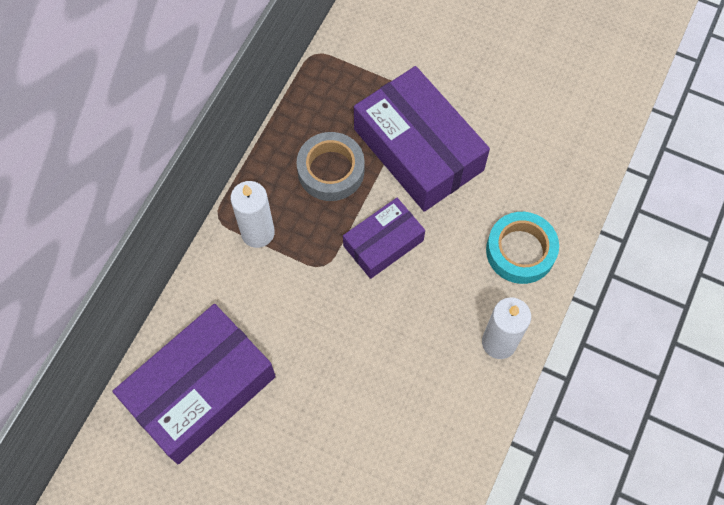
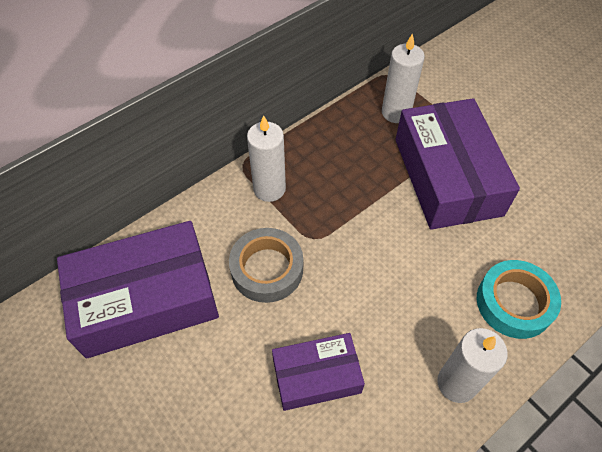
camera: 25 degrees right, 10 degrees down
(331, 170) = (359, 164): grey tape -> grey tape (267, 269)
(341, 97) = (396, 112): none -> white candle
(383, 243) = (378, 241): purple box -> purple box (316, 376)

